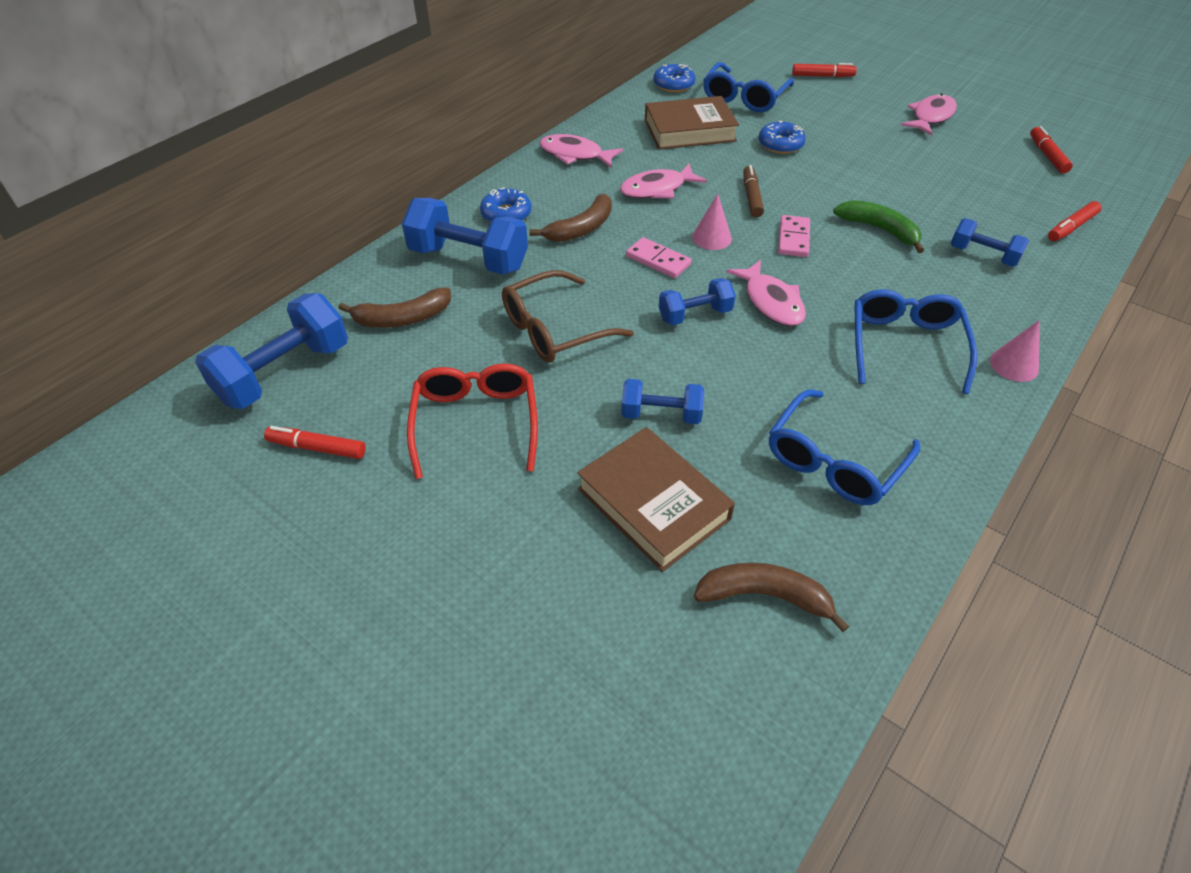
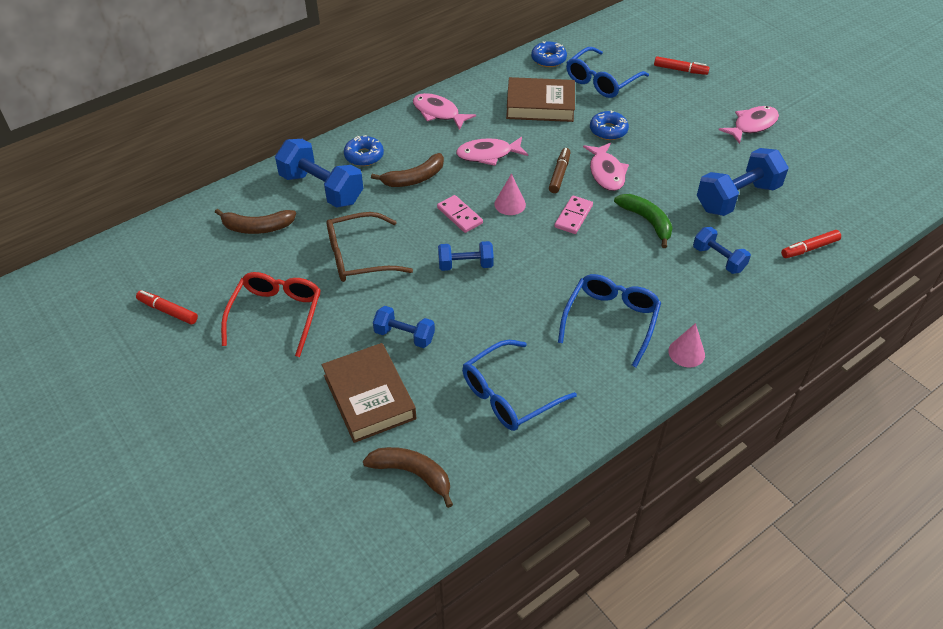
camera: 15 degrees right, 0 degrees up
(284, 373) = (165, 253): blue dumbbell -> blue dumbbell (737, 198)
(771, 302) = (528, 266): pink fish -> pink fish (606, 173)
(1047, 155) = (832, 179): red marker -> none

